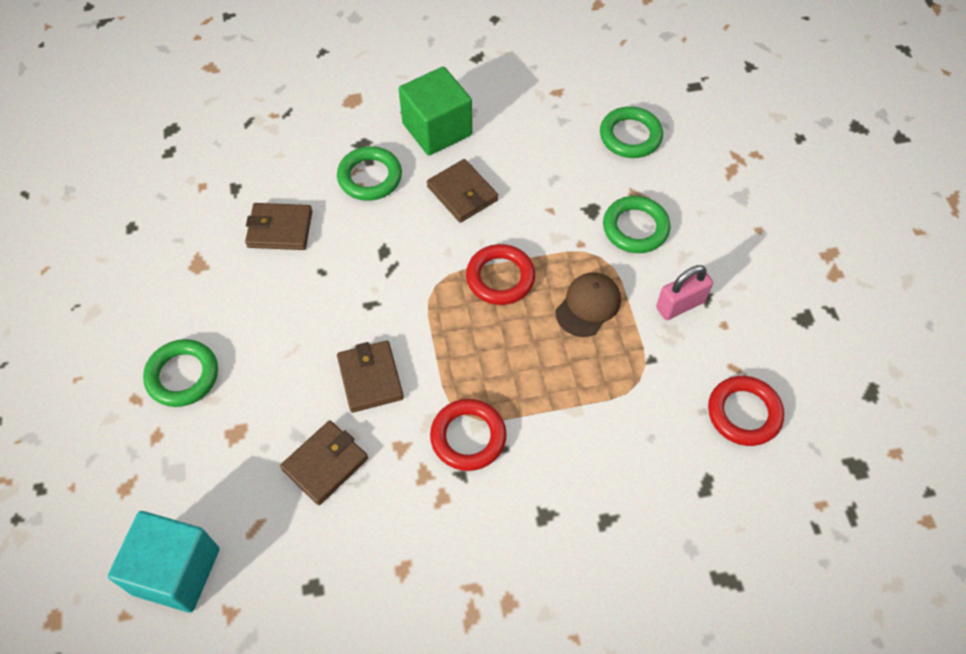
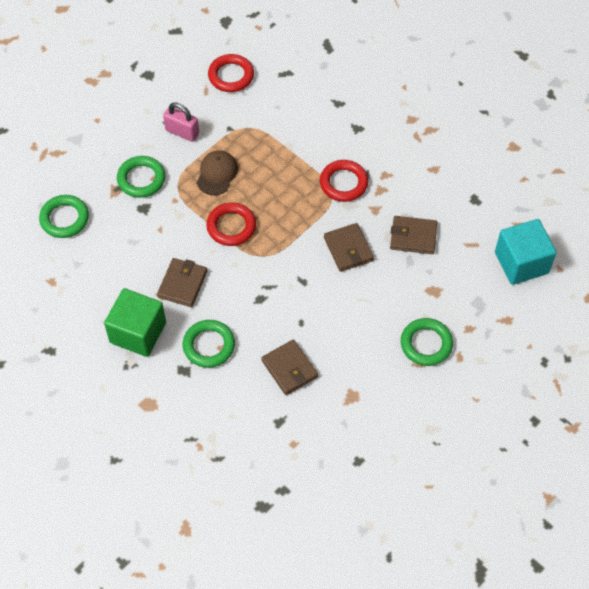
camera: 125 degrees left, 0 degrees up
(370, 378) = (348, 249): brown wallet -> brown wallet turned 60 degrees counterclockwise
(588, 305) = (217, 174): brown cap -> brown cap turned 105 degrees clockwise

